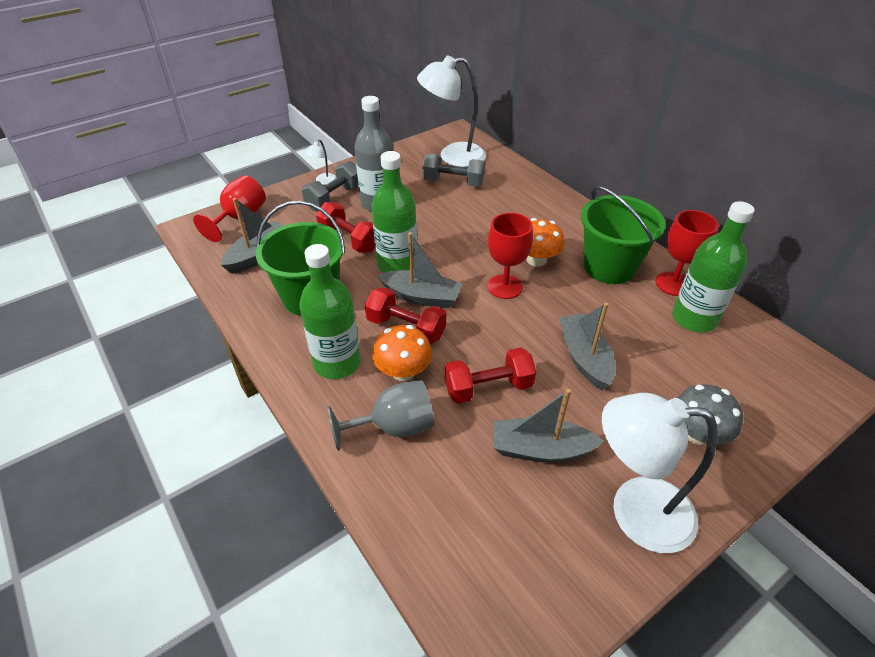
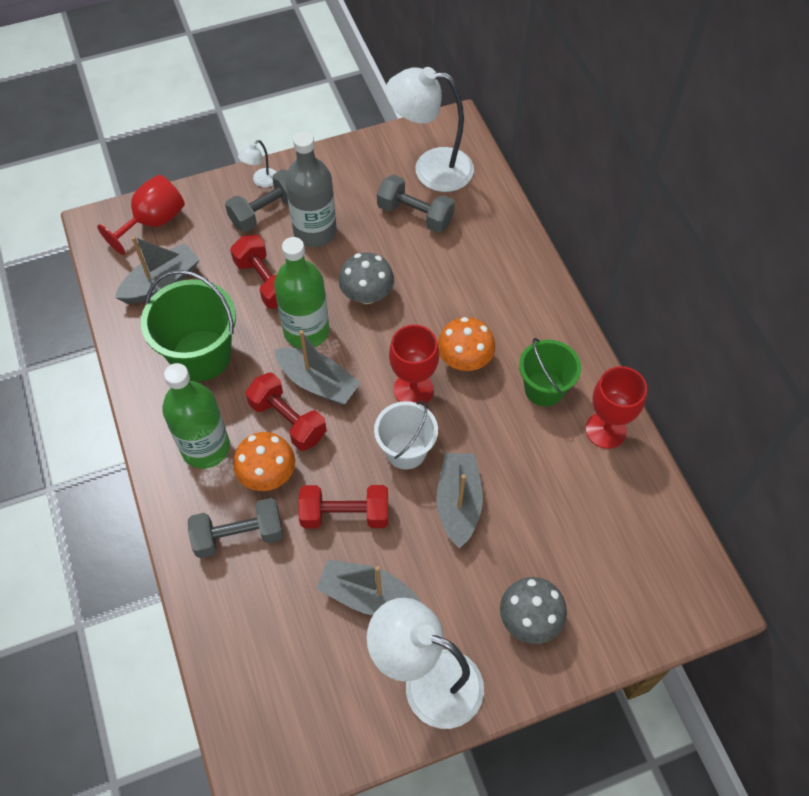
camera: 15 degrees right, 15 degrees up
(394, 427) = (239, 536): grey goblet -> grey dumbbell
(437, 233) = (367, 294): none -> grey mushroom
(519, 329) = (406, 450): none -> white bucket
(609, 267) = (544, 389): green bucket -> green bucket, size x0.66
(694, 318) = (603, 483): green bottle -> none

